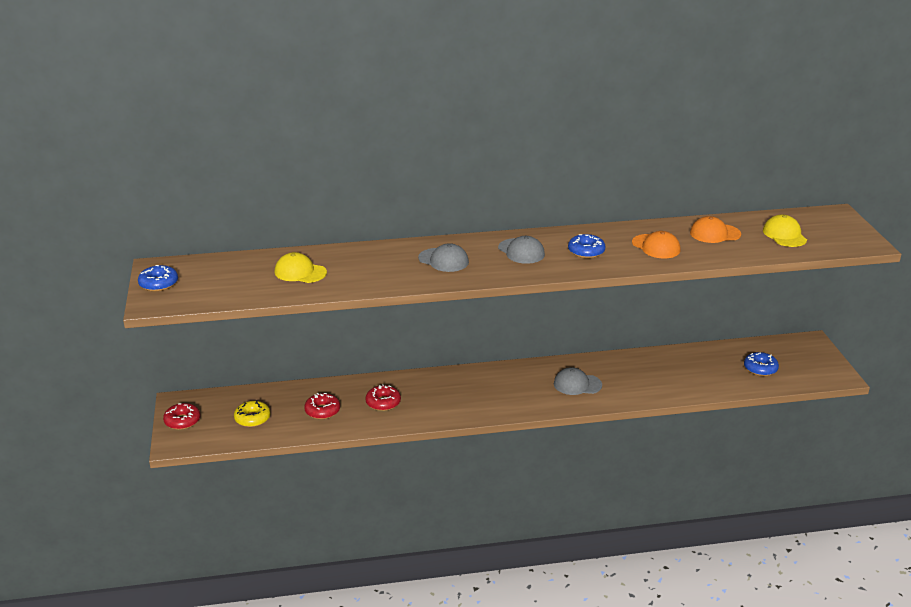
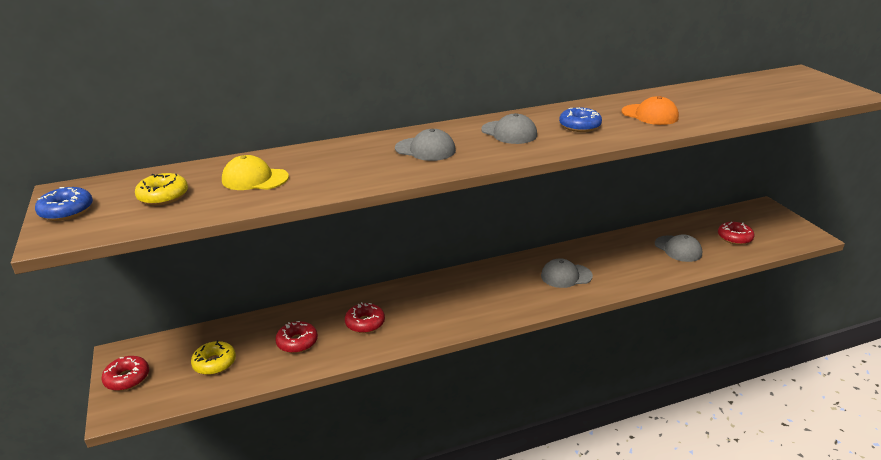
camera: 10 degrees left, 0 degrees up
(229, 279) = (163, 196): none -> yellow donut
(697, 372) = (678, 249): none -> grey cap
(715, 233) = (700, 98): orange cap -> none
(760, 368) = (734, 238): blue donut -> red donut
(784, 235) = (768, 93): yellow cap -> none

